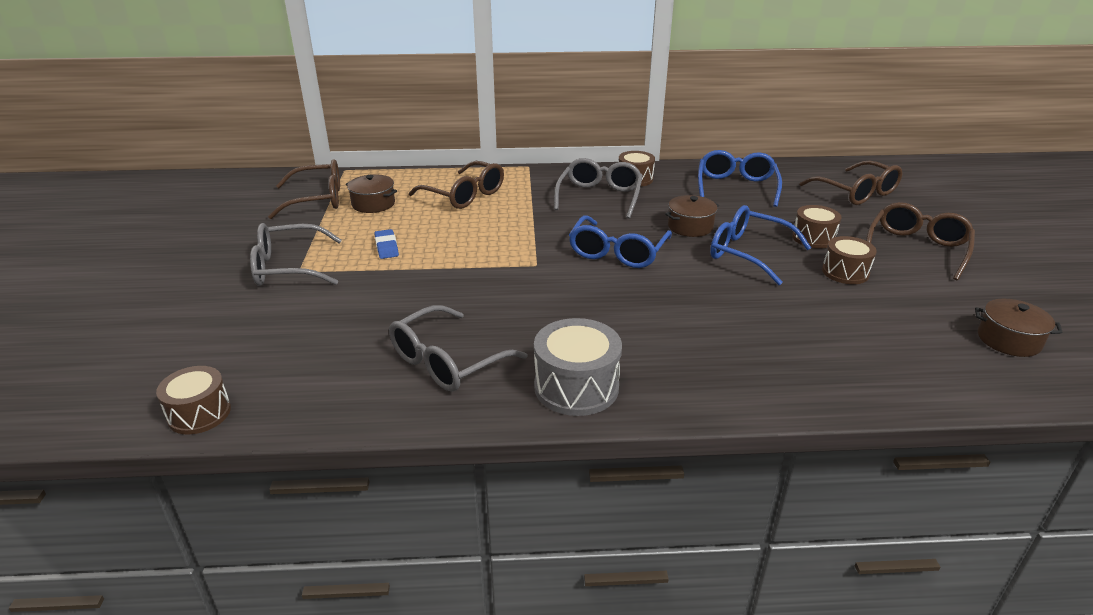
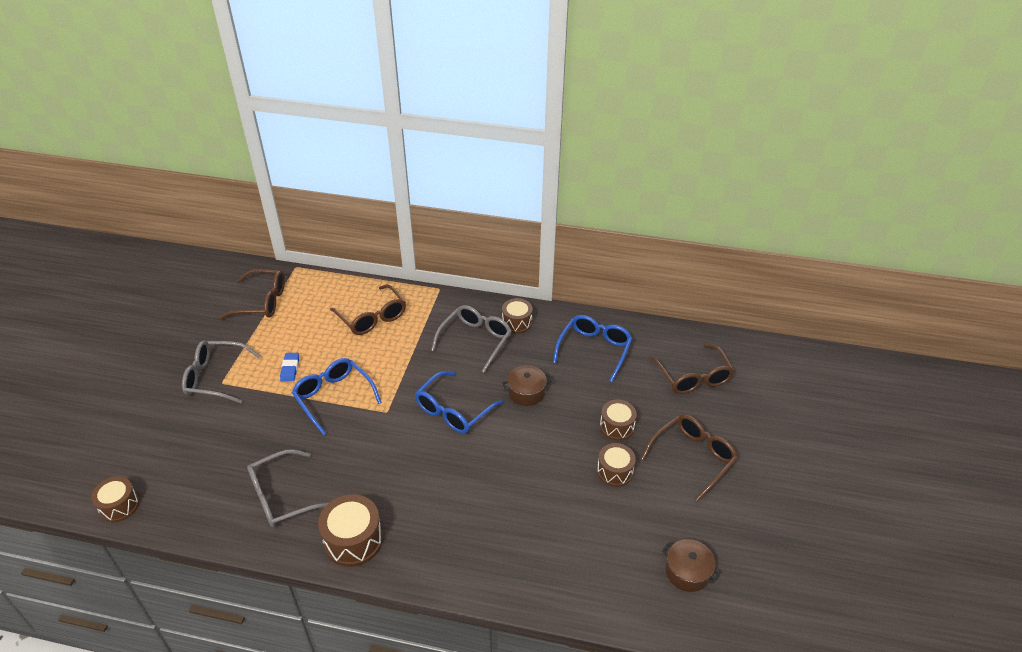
camera: 15 degrees right, 10 degrees up
(373, 204) = (300, 315): brown pot -> none
(576, 387) = (353, 540): grey drum -> brown drum
(747, 253) = (552, 433): blue glasses -> blue glasses (333, 397)

